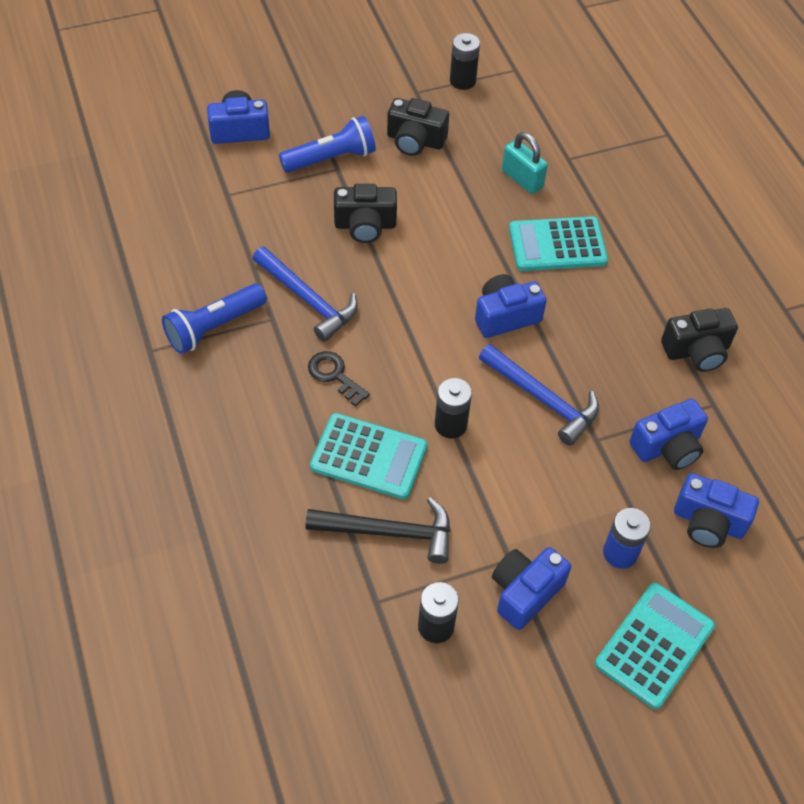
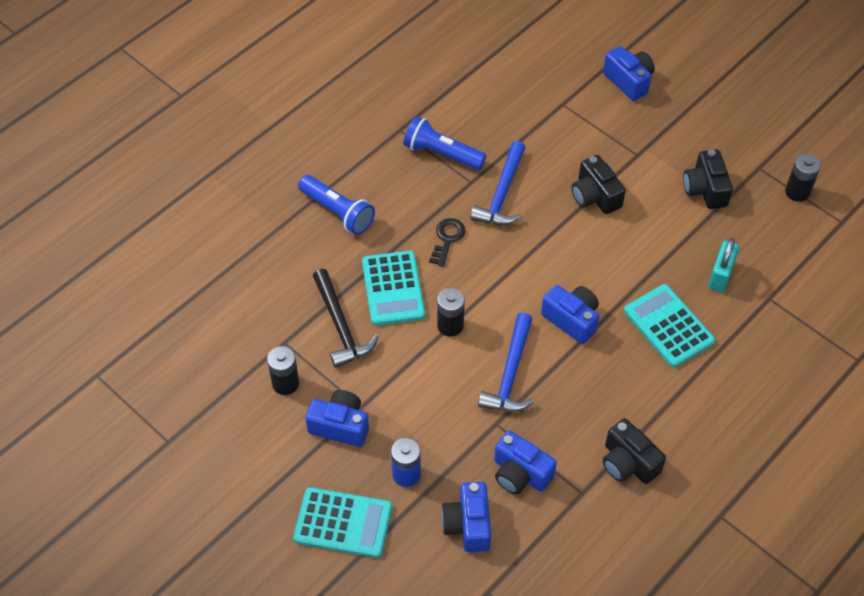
camera: 65 degrees right, 0 degrees up
(331, 158) = (645, 146): blue flashlight -> blue flashlight (338, 212)

